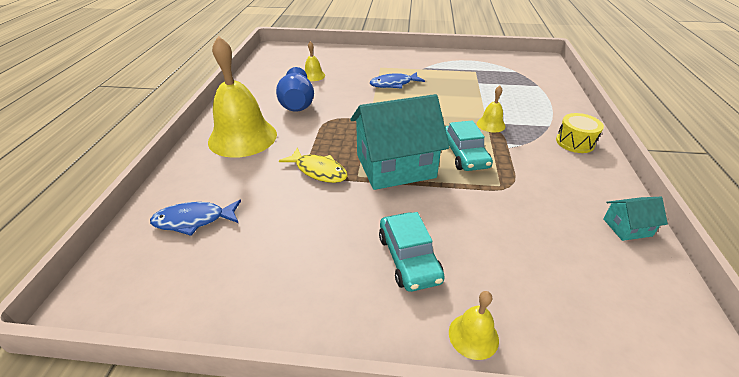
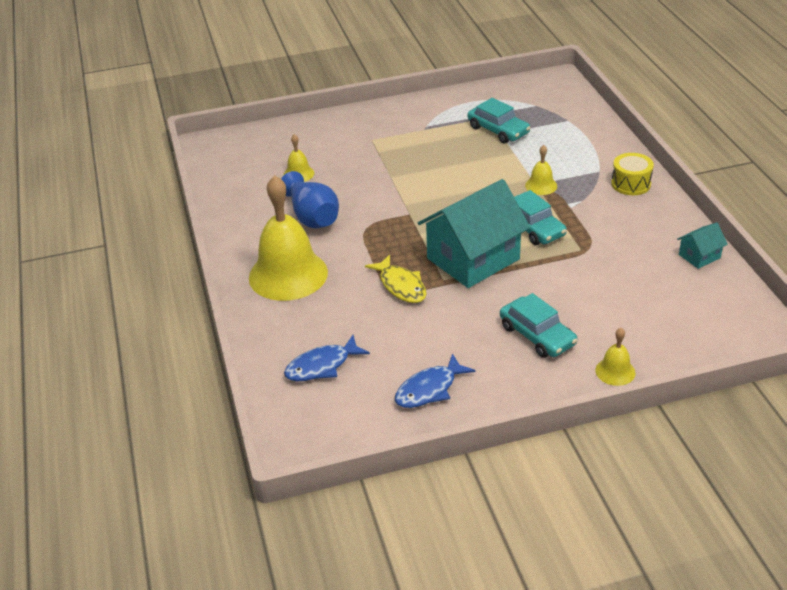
camera: 20 degrees left, 0 degrees up
(318, 171) = (401, 286): yellow fish -> yellow fish turned 45 degrees clockwise
(394, 84) = (405, 160): blue fish -> blue fish (429, 389)
(477, 80) = (498, 130): none -> turquoise car

